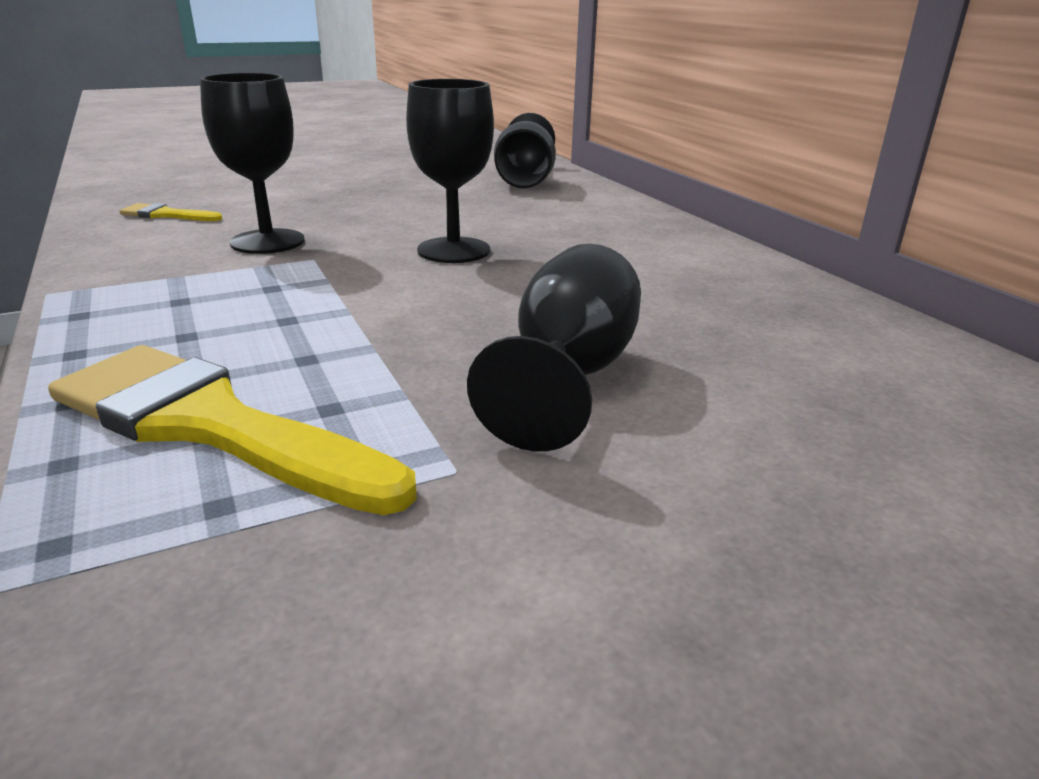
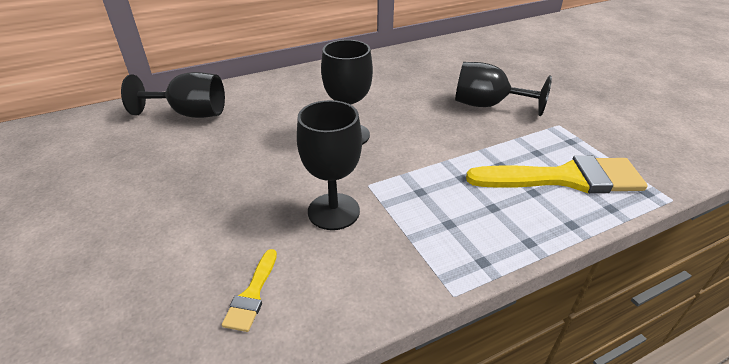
camera: 90 degrees left, 10 degrees up
(211, 425) = (564, 178): yellow brush -> yellow brush turned 120 degrees counterclockwise

